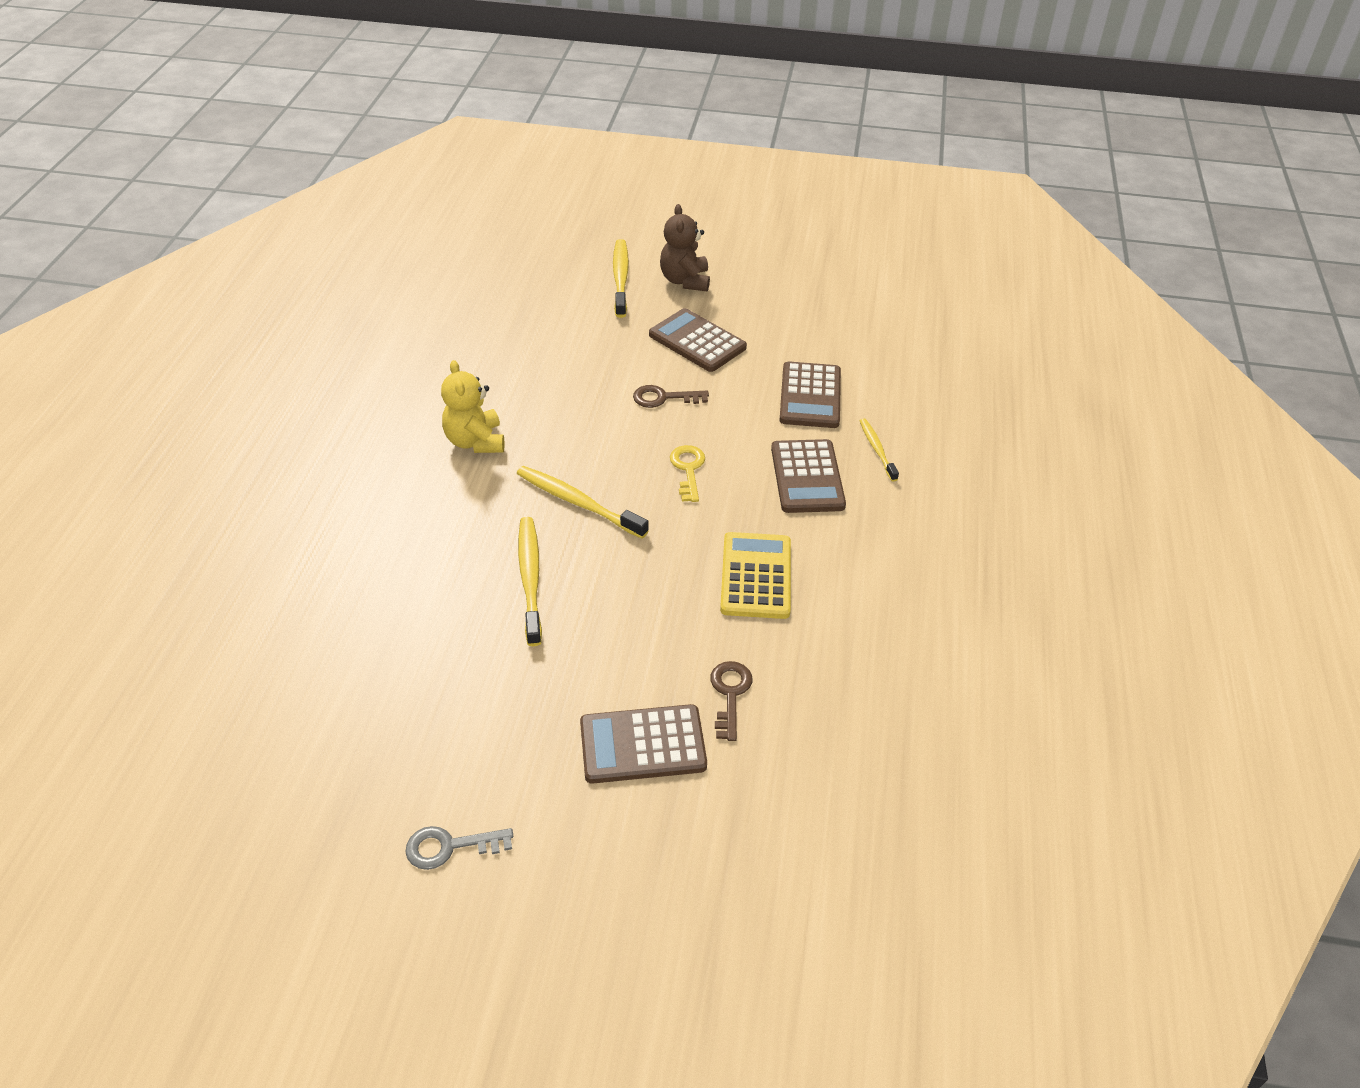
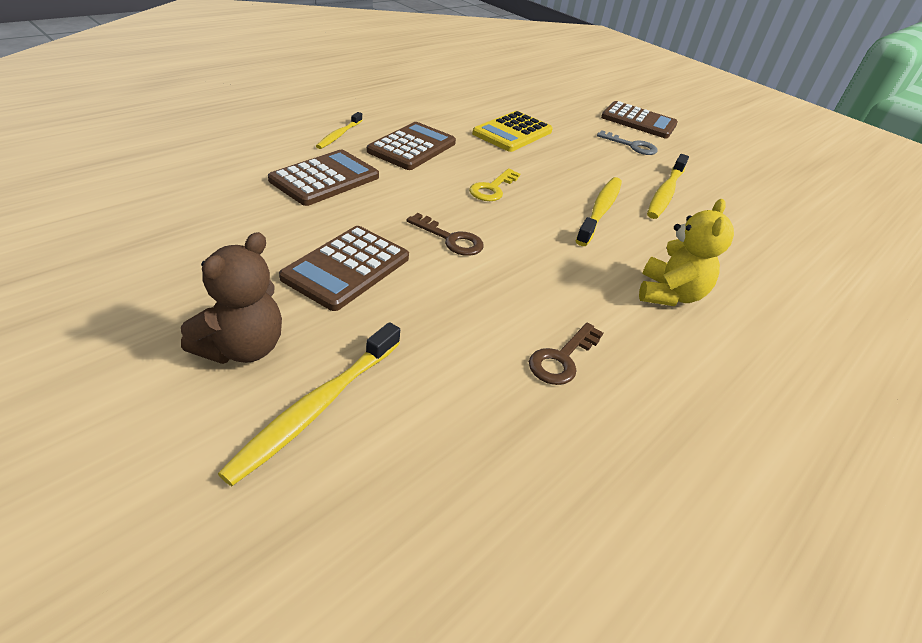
camera: 150 degrees left, 5 degrees down
(450, 847) = (754, 138): grey key -> grey key (632, 146)
(578, 503) = (600, 211): yellow toothbrush -> yellow toothbrush turned 135 degrees counterclockwise
(697, 341) = (346, 268): brown calculator -> brown calculator turned 45 degrees clockwise
(730, 694) = (578, 113): brown key -> brown key (562, 359)

